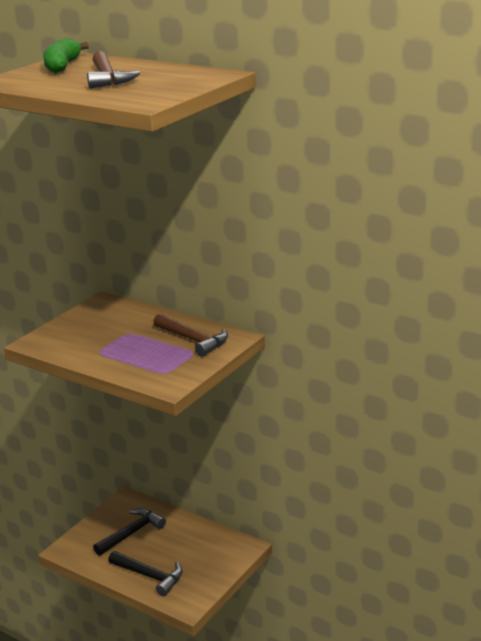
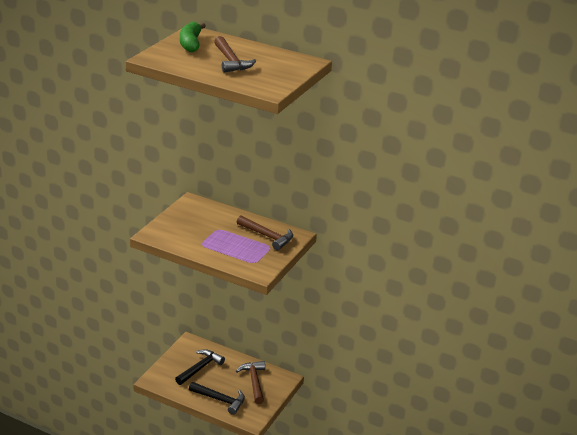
camera: 10 degrees left, 5 degrees up
(201, 551) = (254, 381): none -> brown hammer

